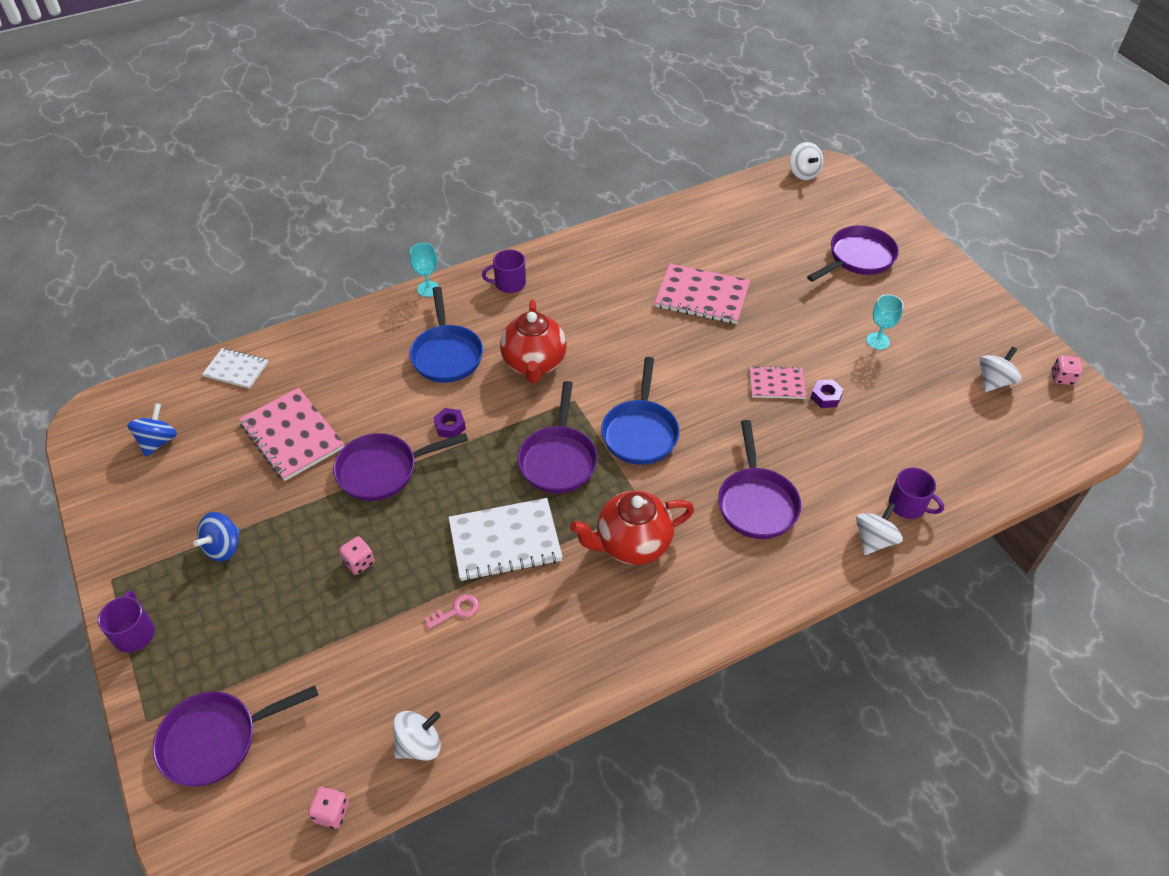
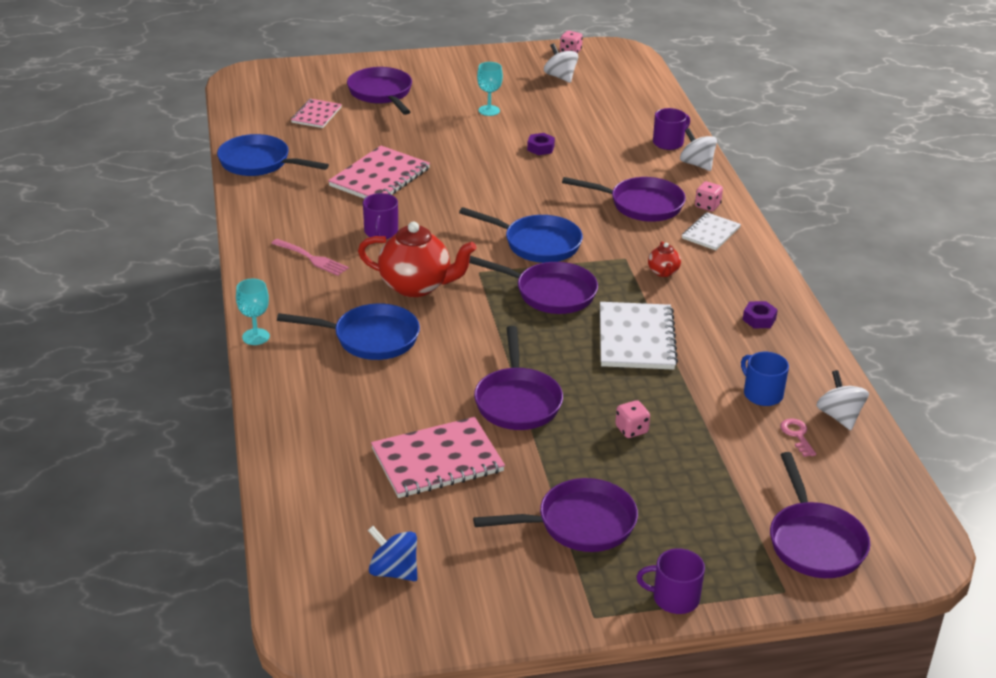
camera: 75 degrees left, 15 degrees down
(223, 547) = (579, 524): blue spinning top -> purple pan
(236, 369) = (303, 497): white notebook -> white notebook (711, 233)
(331, 812) = (897, 474): pink dice -> pink dice (707, 206)
(441, 665) = (762, 394): none -> blue mug
(450, 426) = (477, 350): purple nut -> purple nut (759, 319)
(456, 611) = (706, 377): pink key -> pink key (797, 435)
(509, 283) = (284, 282): purple mug -> purple mug (381, 232)
(550, 289) = (312, 258): none -> pink fork
(632, 544) = (663, 272): red teapot -> red teapot, size x0.47
(685, 218) = (259, 163): none -> blue pan
(776, 384) = (513, 166): pink notebook -> pink notebook (316, 115)
(803, 173) = (243, 89): white spinning top -> none

